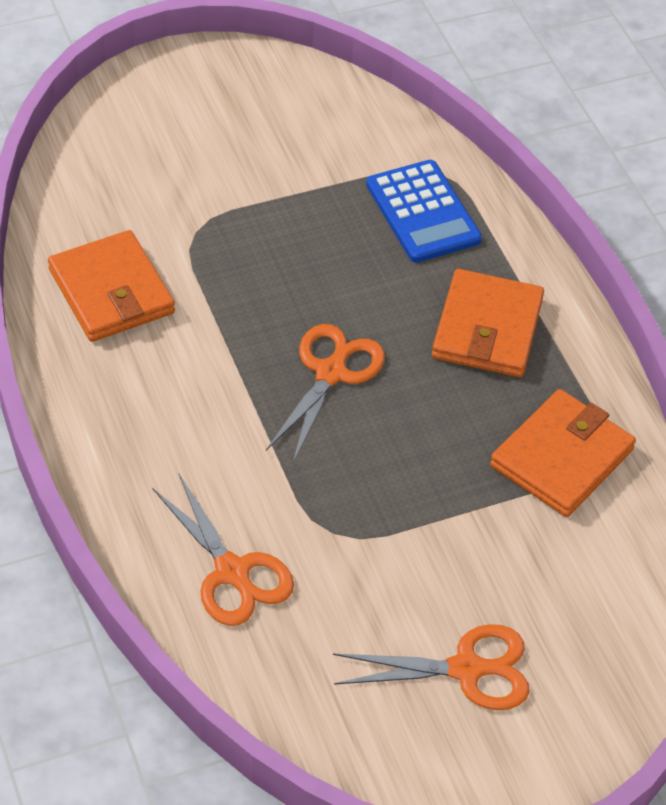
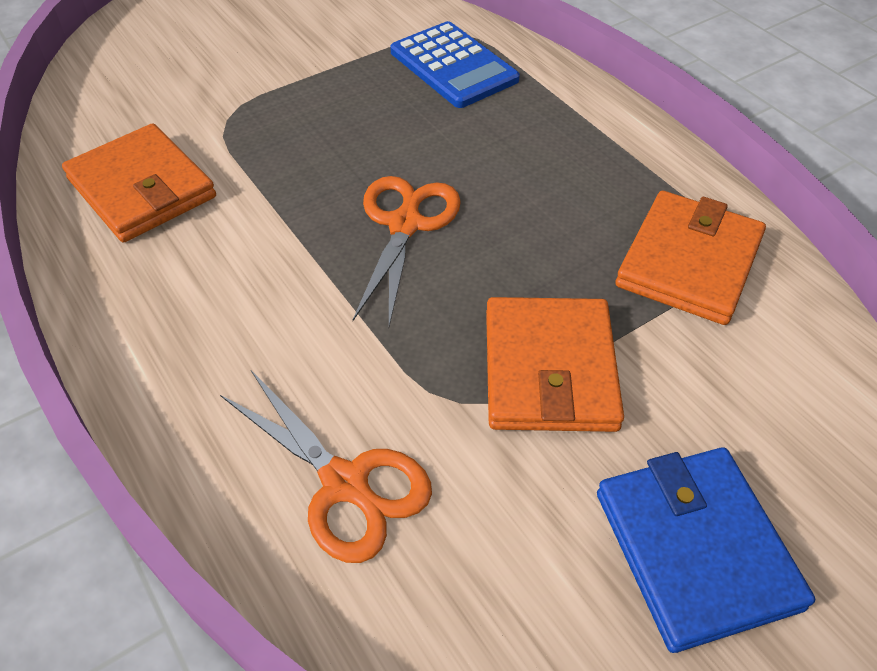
camera: 10 degrees left, 0 degrees up
(468, 669) = (695, 549): orange scissors -> blue wallet
(487, 328) = (556, 152): orange wallet -> orange wallet (549, 369)

